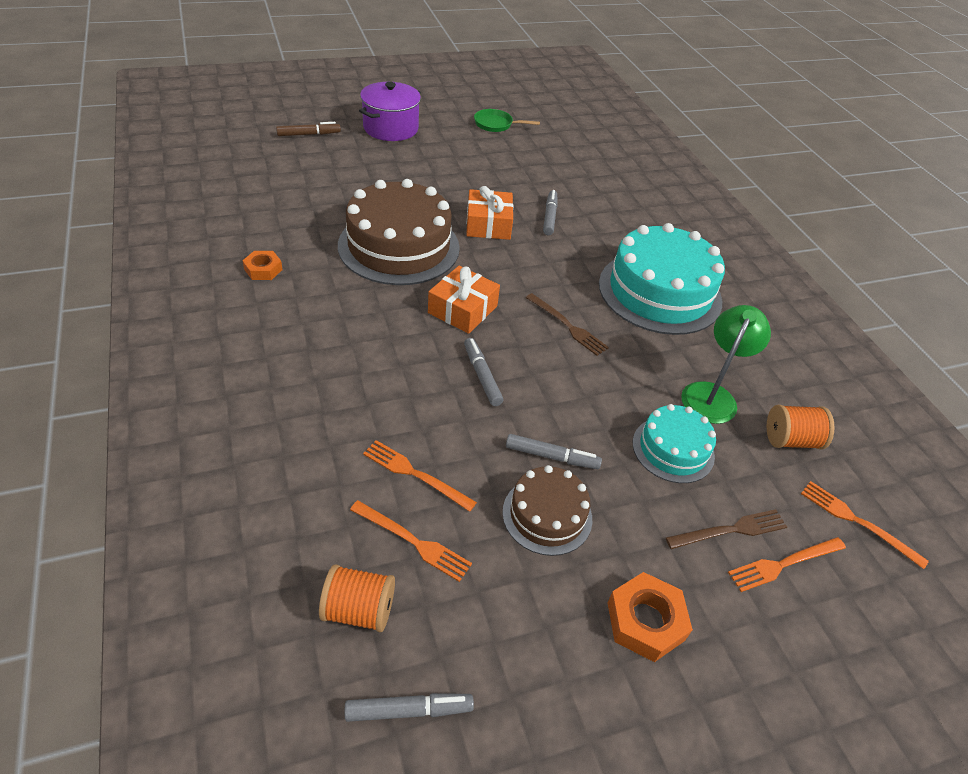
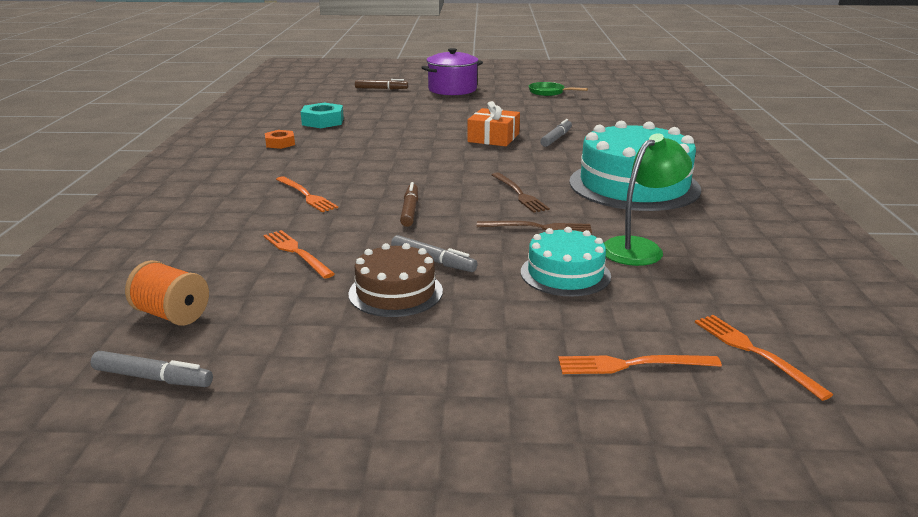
camera: 25 degrees right, 20 degrees down
(284, 215) = (323, 121): none -> turquoise nut
(399, 246) = (402, 142): brown cake -> none
(413, 541) = (257, 287): orange fork -> orange fork (306, 195)
(462, 309) = (427, 176): orange gift -> none
(482, 376) = (410, 210): grey marker -> brown marker
(645, 621) = (435, 372): orange nut -> none
(730, 530) = (586, 332): brown fork -> brown fork (538, 228)
(791, 440) = (712, 287): orange spool -> none

